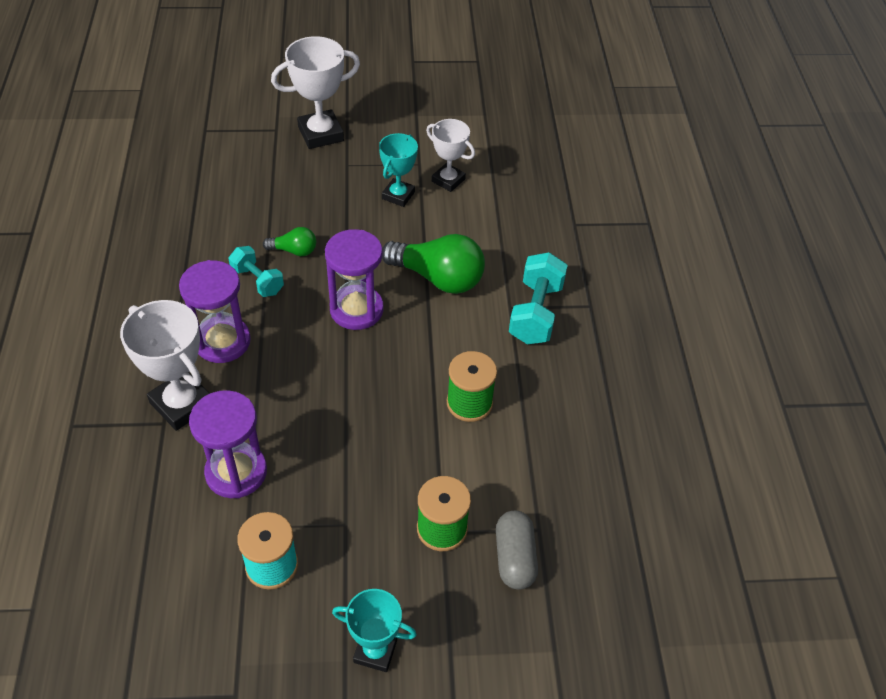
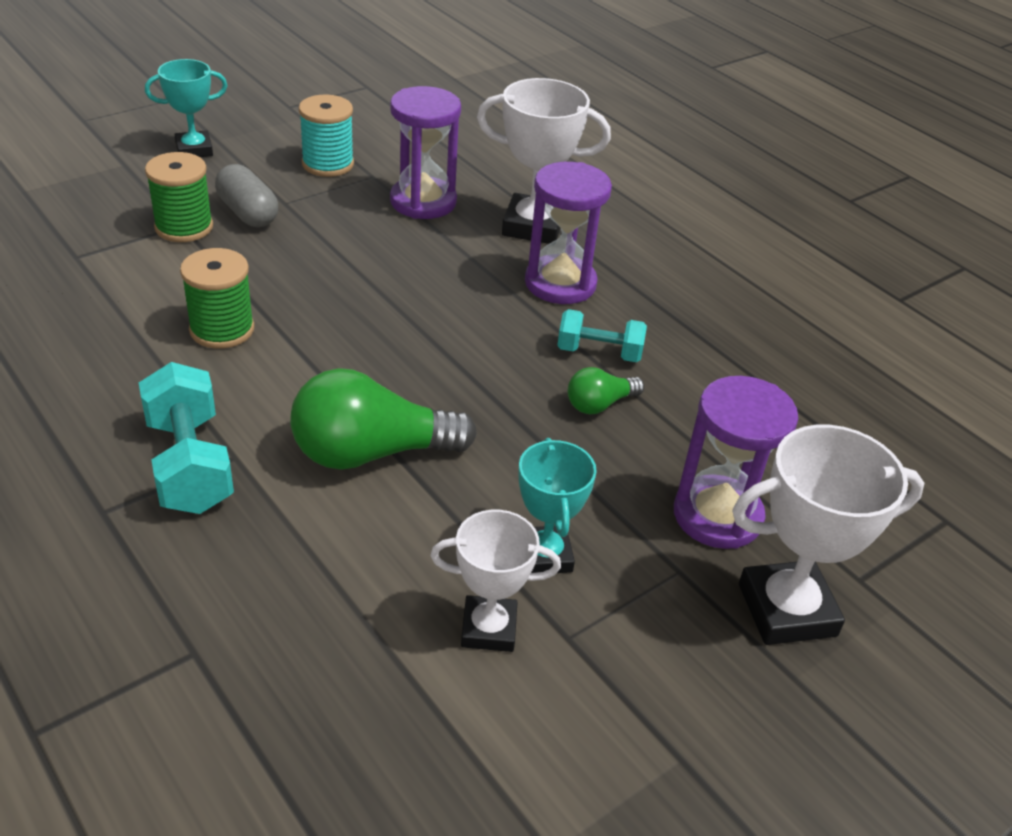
camera: 145 degrees right, 10 degrees down
(321, 134) = (787, 610): white trophy -> white trophy turned 45 degrees clockwise
(356, 310) = (446, 370): purple hourglass -> purple hourglass (717, 515)
(514, 558) = (93, 231): grey capsule -> grey capsule (248, 213)

